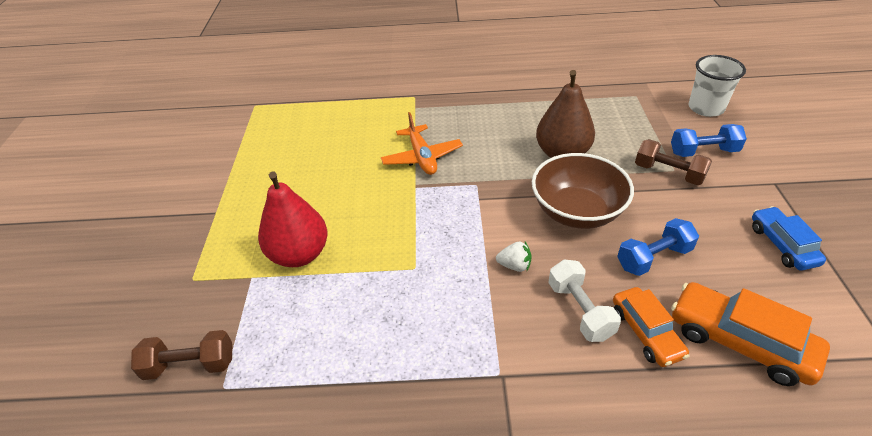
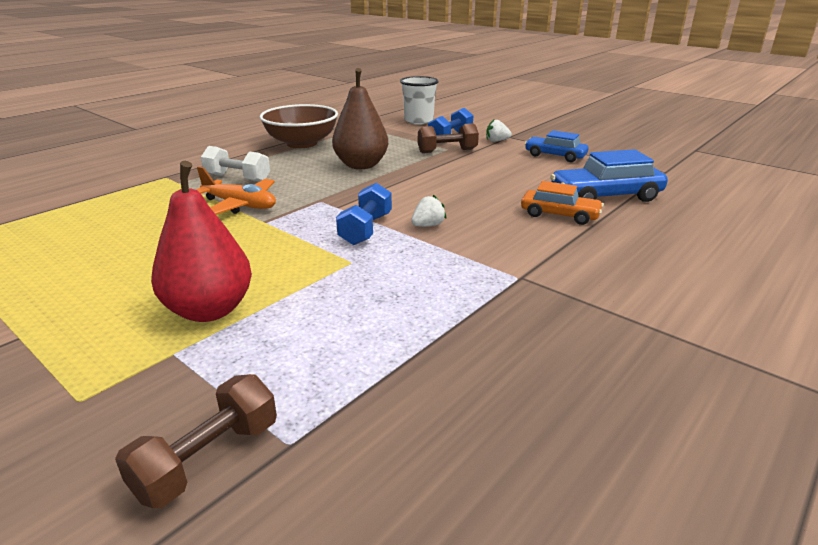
camera: 50 degrees left, 15 degrees down
(577, 211) = (422, 186): brown bowl -> brown bowl (302, 143)
(580, 310) = (508, 224): white dumbbell -> white dumbbell (237, 178)
(653, 258) = (505, 185): blue dumbbell -> blue dumbbell (365, 229)
(739, 341) = (605, 196): orange car -> blue car
(748, 183) = (496, 141): none -> white strawberry

